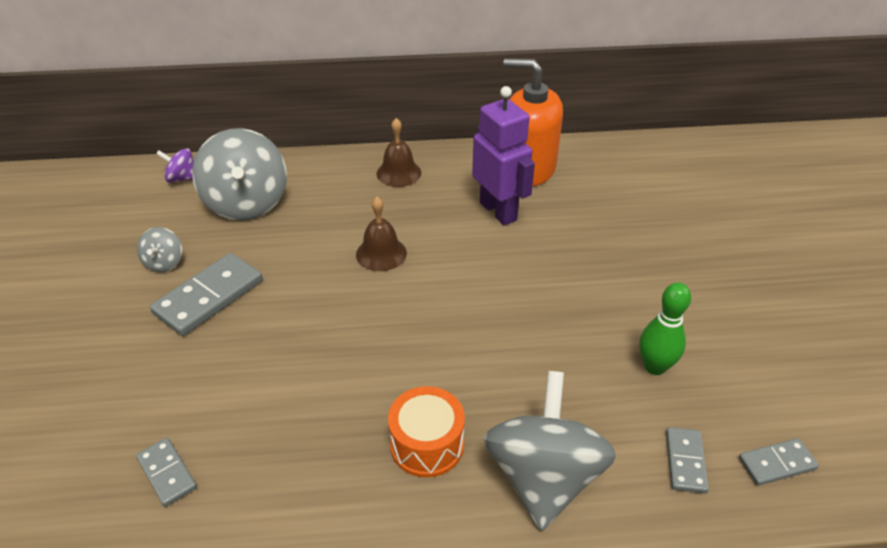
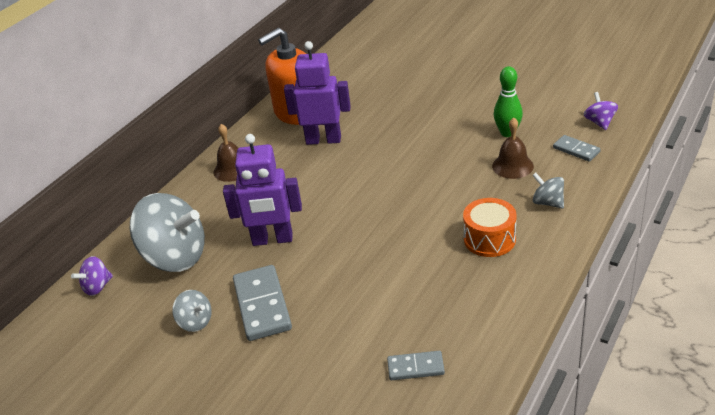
camera: 50 degrees left, 5 degrees down
(310, 255) = (272, 239): none -> purple robot
(381, 253) = (307, 205): brown bell -> brown bell (512, 166)
(543, 477) = (548, 202): grey spinning top -> grey spinning top, size x0.46
(776, 463) = (599, 122): grey domino -> purple spinning top

